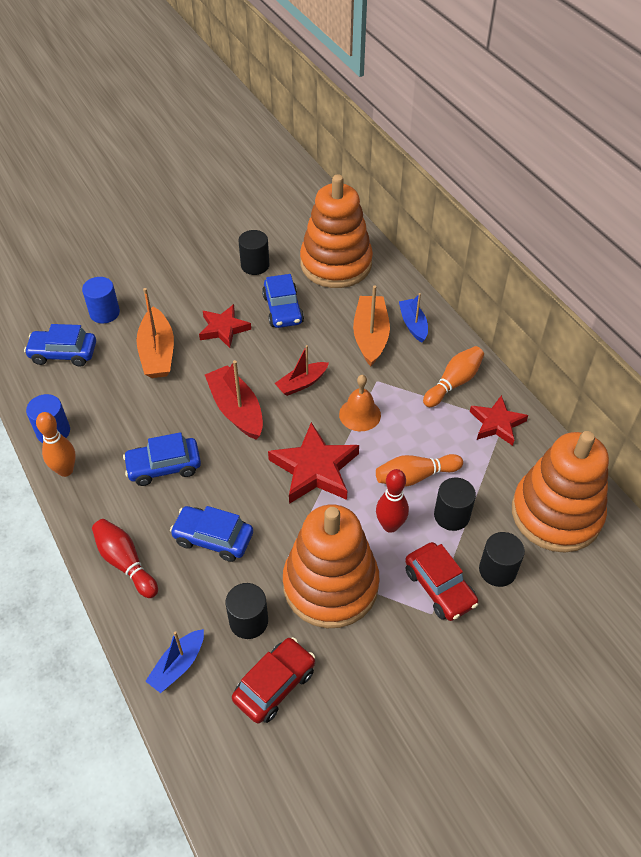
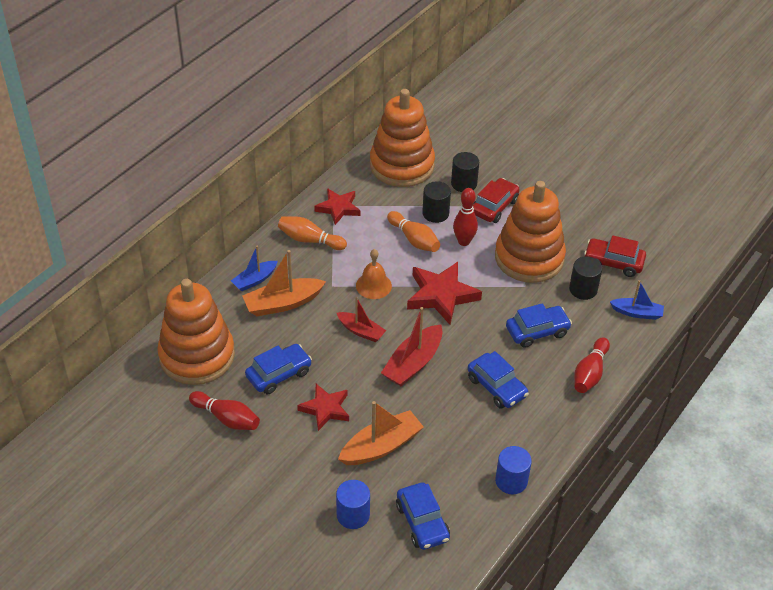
camera: 115 degrees left, 5 degrees down
(65, 470) = (541, 451): orange bowling pin -> none
(213, 538) = (537, 331): blue car -> blue car turned 105 degrees counterclockwise
(255, 265) = (227, 418): black cylinder -> red bowling pin

